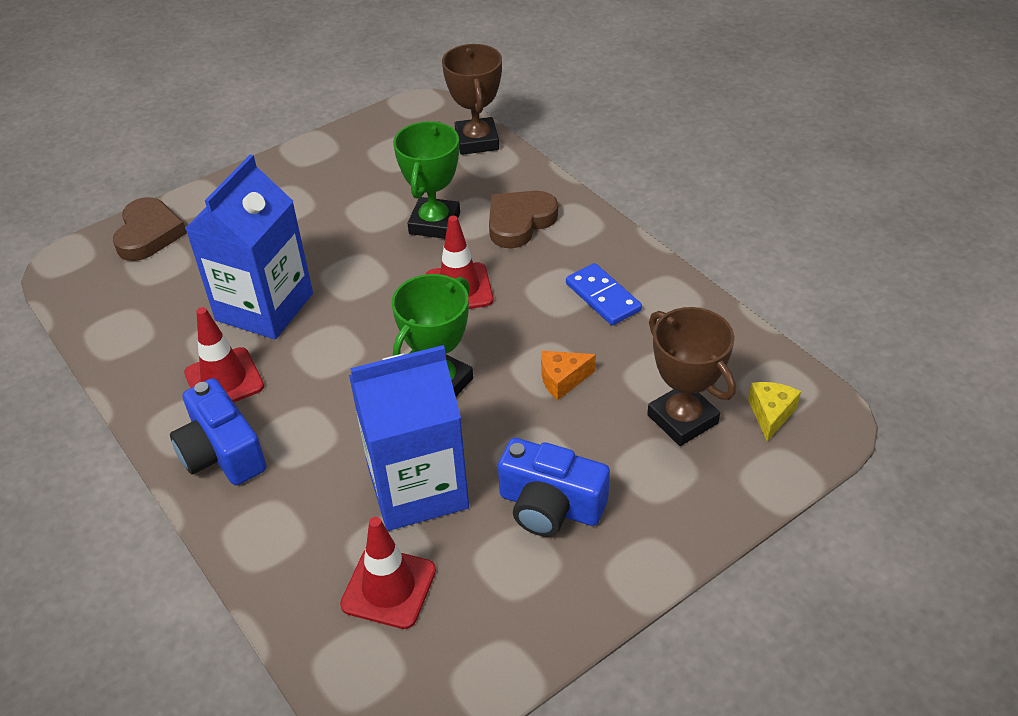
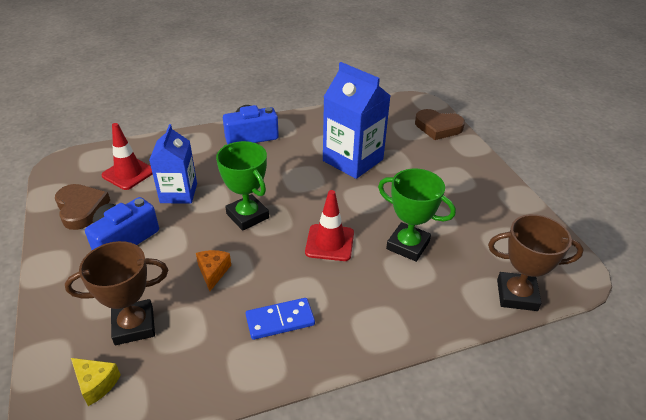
camera: 105 degrees right, 5 degrees down
(224, 380) = (301, 141): red traffic cone -> none
(417, 487) = (178, 193): blue carton -> blue carton, size x0.67
(519, 222) = (392, 294): brown heart -> brown heart (81, 209)

